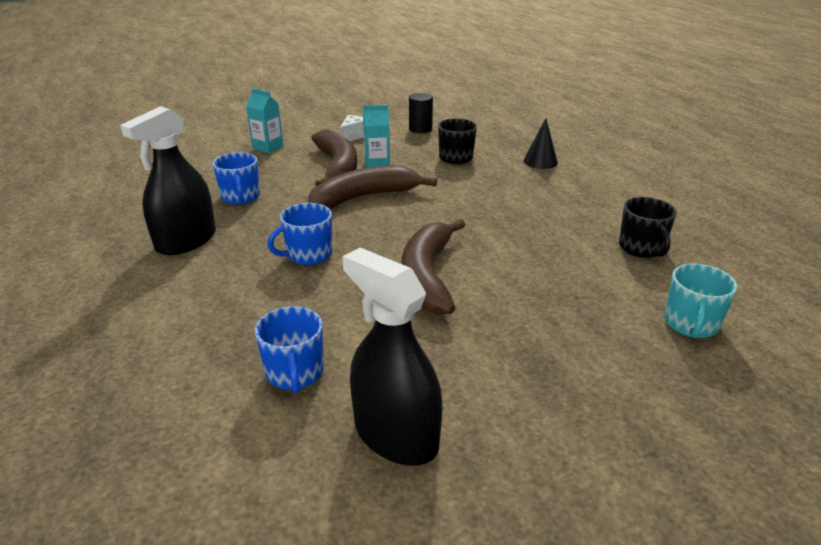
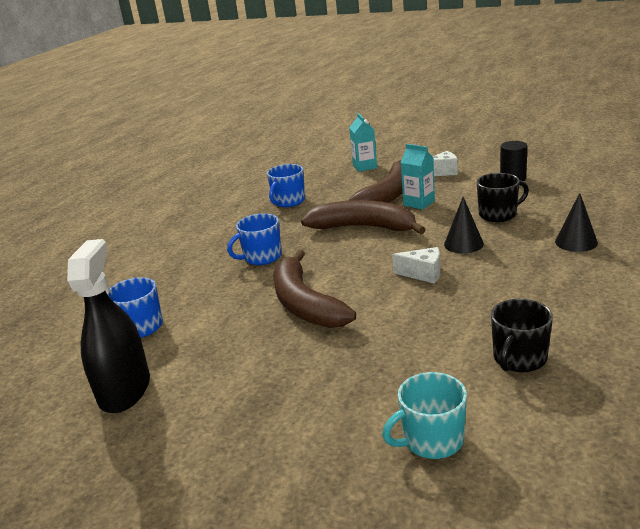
camera: 50 degrees right, 5 degrees down
(186, 241) = (215, 222): black spray bottle -> none
(308, 254) = (261, 257): blue mug -> blue mug turned 45 degrees counterclockwise
(427, 276) = (305, 304): brown banana -> brown banana turned 75 degrees counterclockwise
(469, 185) = (463, 244): none -> black cone
(480, 217) = (423, 274): none -> white cheese

